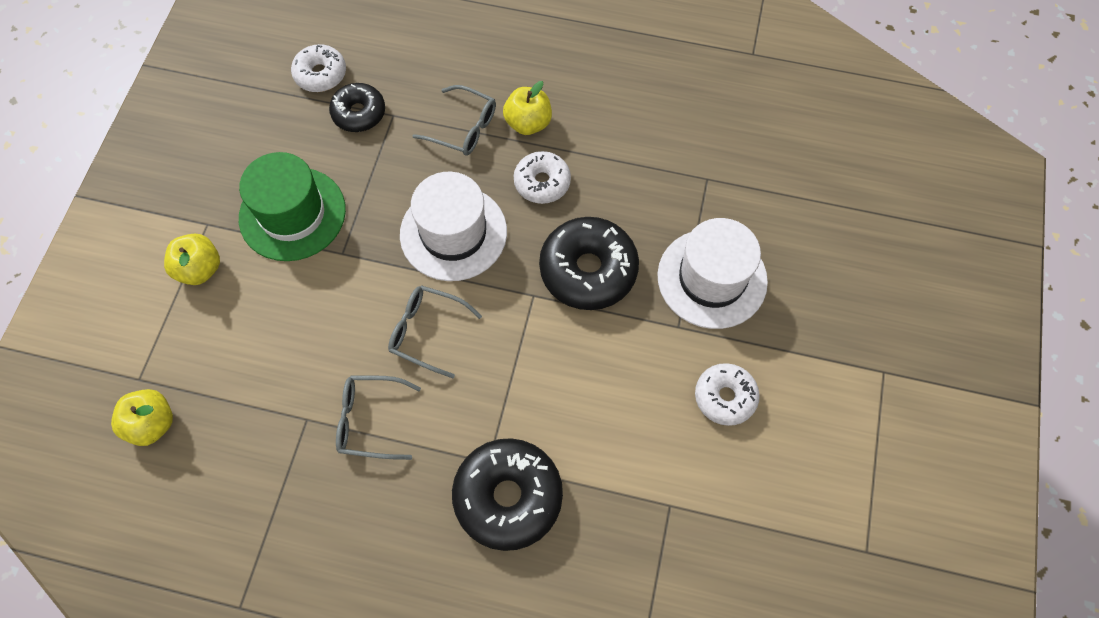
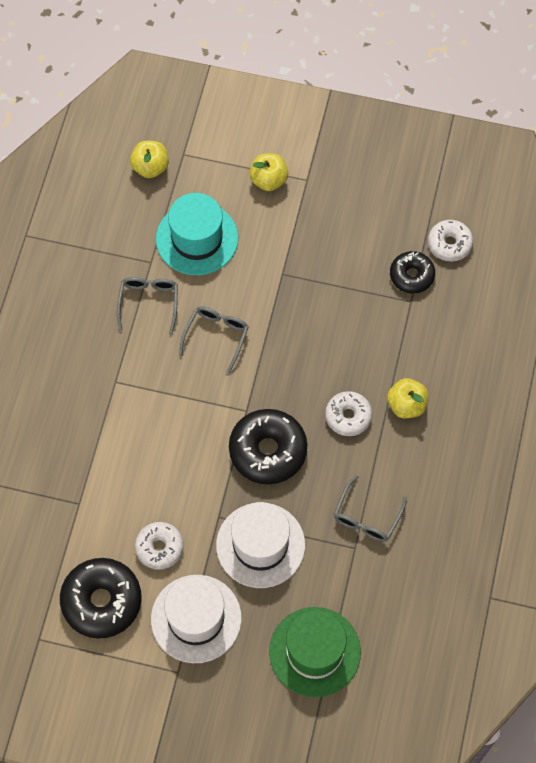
camera: 90 degrees right, 0 degrees up
(277, 358) = (197, 238): none -> turquoise hat
(292, 214) = (316, 236): green hat -> green hat (315, 651)
(453, 233) = (300, 351): white hat -> white hat (196, 618)
(463, 128) = (399, 355): grey glasses -> grey glasses (367, 517)
(508, 497) = (90, 395): black donut -> black donut (101, 601)

